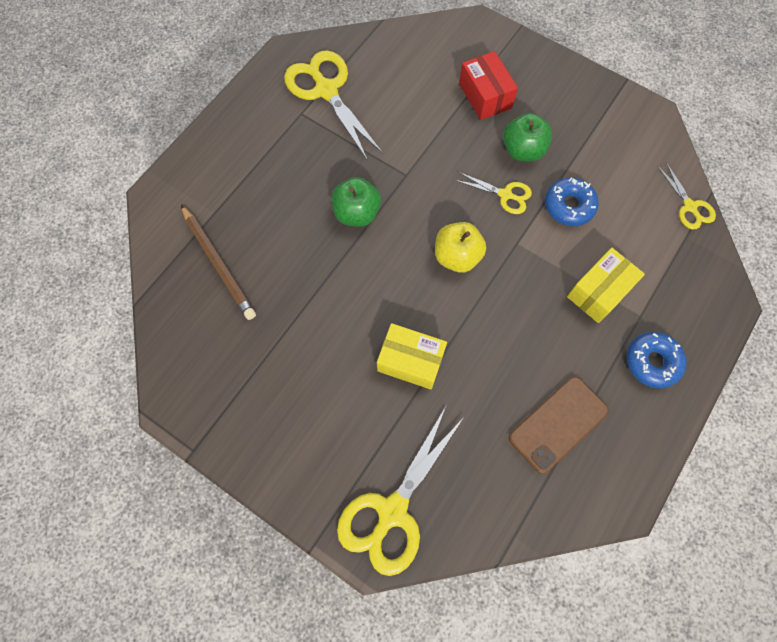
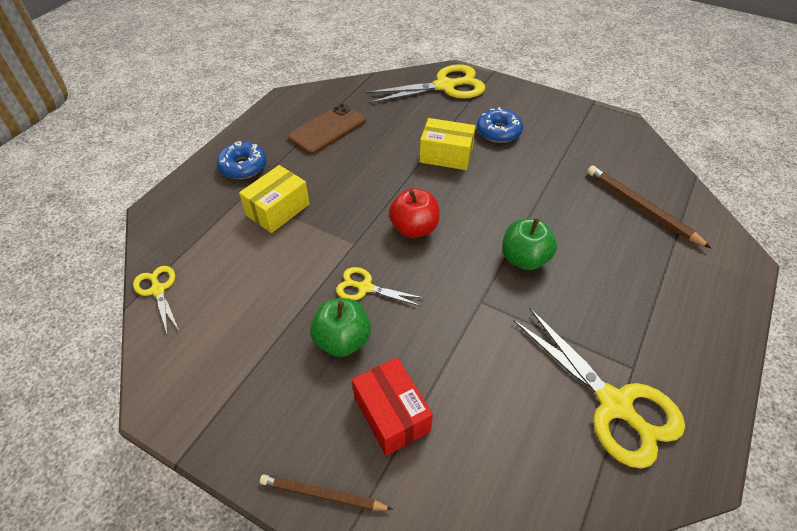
camera: 175 degrees right, 20 degrees down
(392, 511) = (445, 86): yellow scissors -> yellow scissors turned 45 degrees clockwise
(457, 256) = (414, 228): yellow apple -> red apple
(529, 55) = (323, 494): none -> brown pencil
(569, 206) = (295, 281): blue donut -> blue donut (498, 131)

